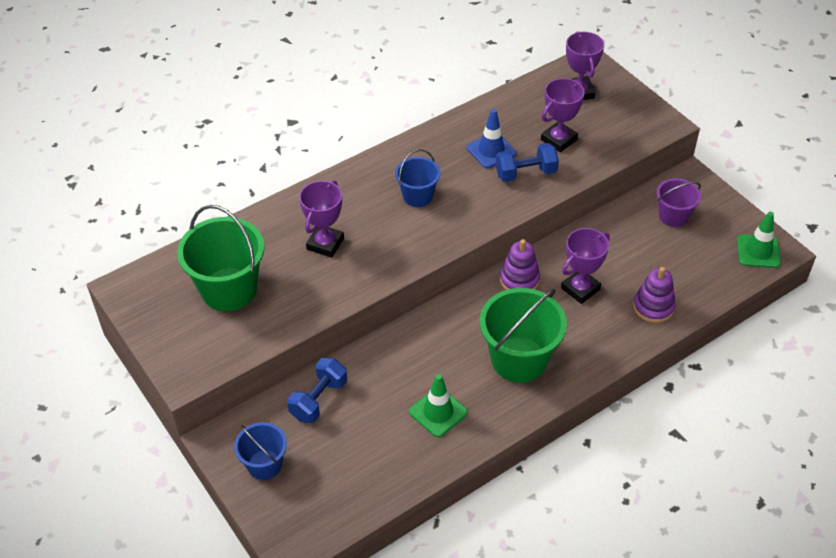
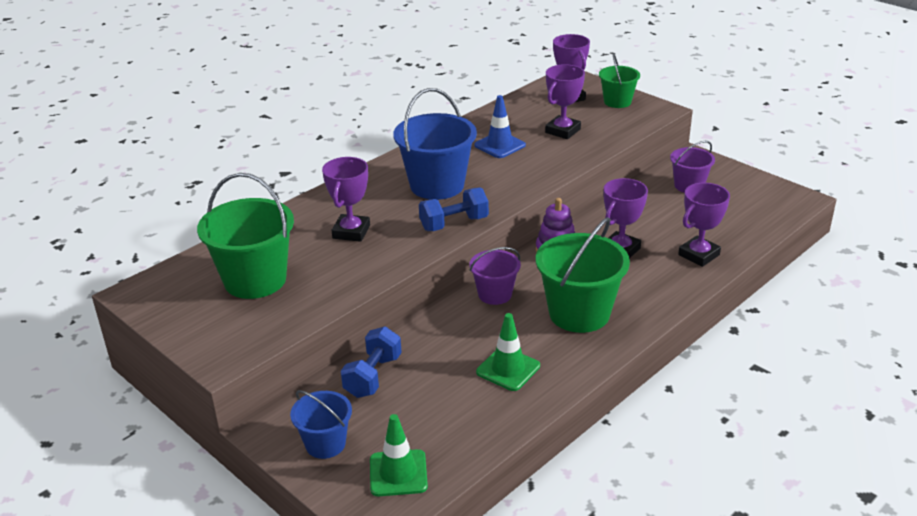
camera: 10 degrees left, 15 degrees down
(417, 196) = (437, 185): blue bucket -> blue bucket, size x1.75
(448, 324) = (495, 294): none -> purple bucket
(525, 173) = (539, 157): blue dumbbell -> blue dumbbell (454, 224)
(626, 106) = (617, 102): none -> green bucket
(653, 307) = (699, 255): purple stacking toy -> purple trophy
(758, 251) = (781, 201): green traffic cone -> green traffic cone (398, 473)

